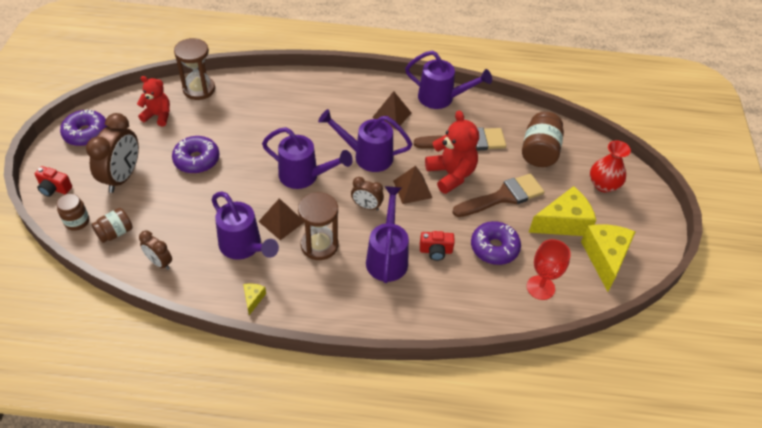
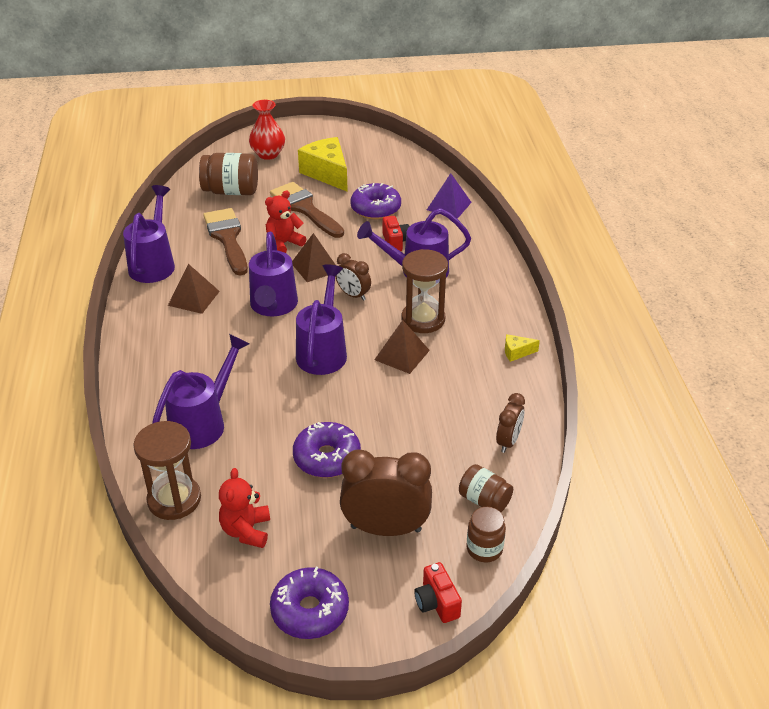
camera: 100 degrees left, 10 degrees down
(54, 188) = (437, 603): red camera -> red camera turned 150 degrees clockwise
(244, 247) = (452, 376): purple watering can -> purple watering can (203, 423)
(366, 206) = (353, 295): brown clock -> brown clock turned 120 degrees clockwise
(451, 174) = (284, 243): red teddy bear -> red teddy bear, size x0.66
(490, 309) = (449, 206): none -> purple pyramid
(540, 287) = (411, 181): red goblet -> none
(605, 258) = (361, 151): yellow cheese -> none

